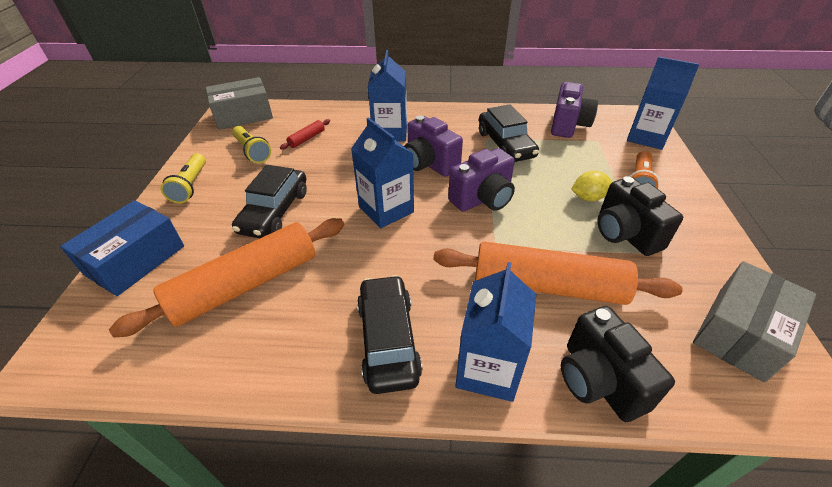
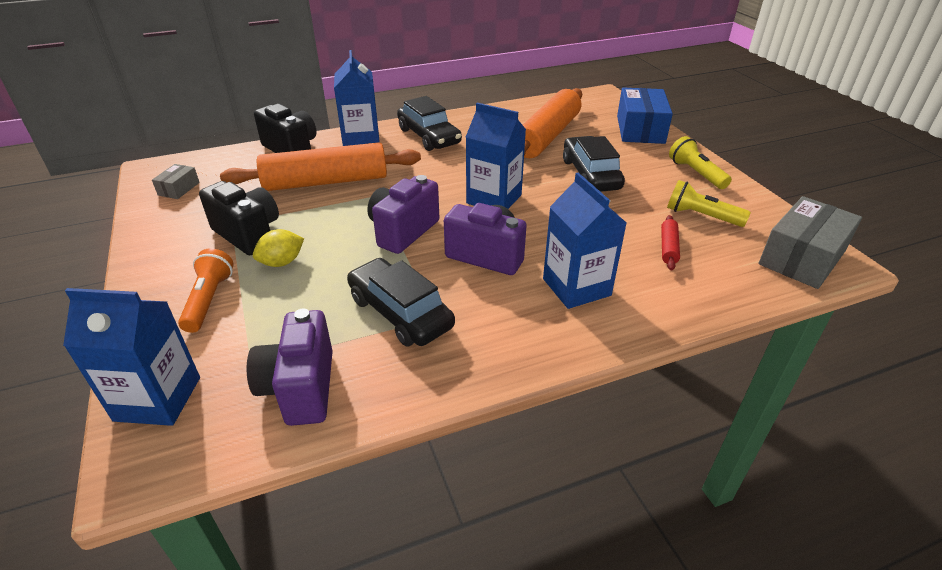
camera: 155 degrees right, 5 degrees down
(740, 332) = (179, 189): grey box -> grey box, size x0.49

